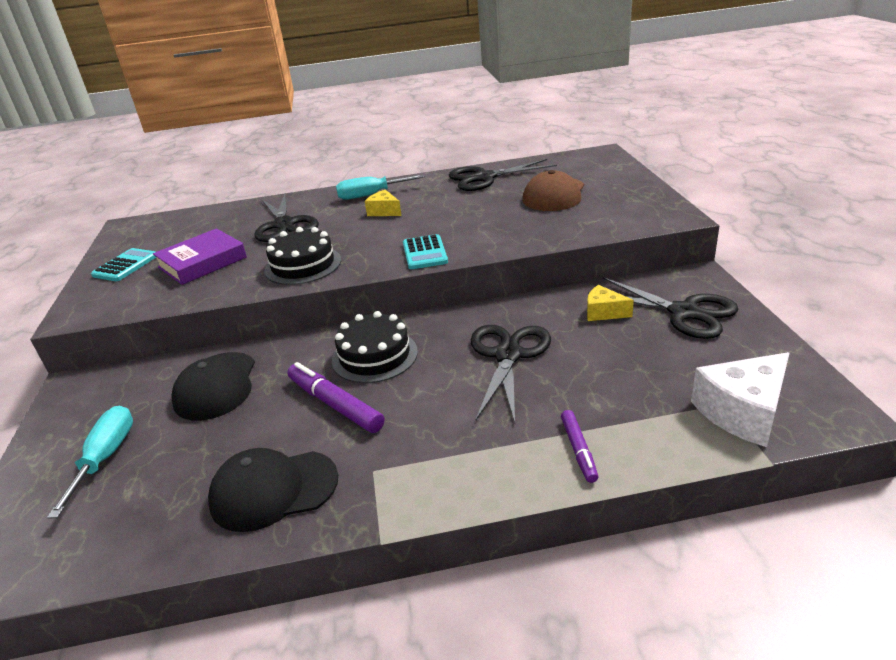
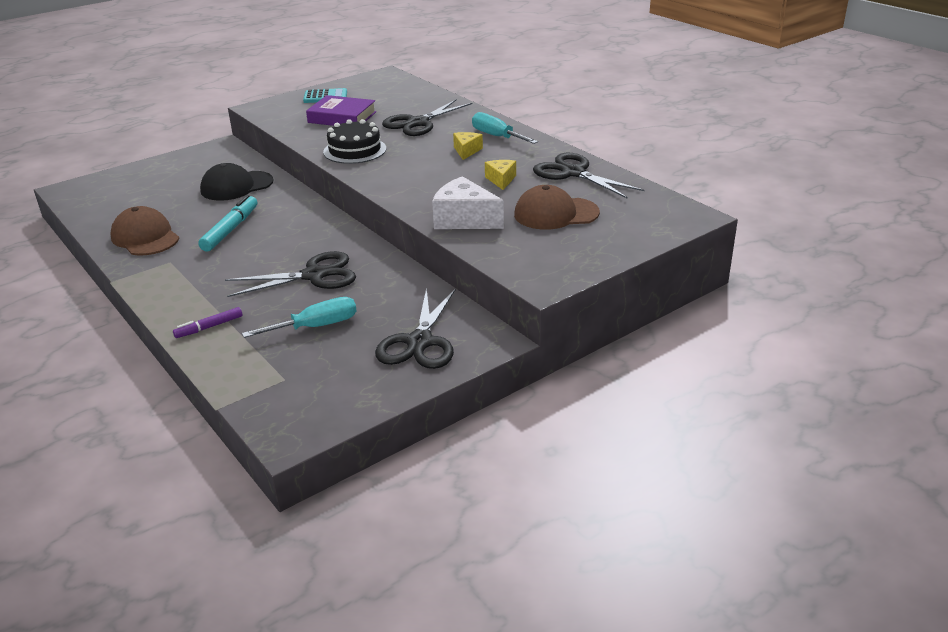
camera: 60 degrees right, 0 degrees up
(105, 458) = (160, 182): turquoise screwdriver -> turquoise screwdriver (316, 326)
(273, 490) = (145, 237): black cap -> brown cap
(335, 404) = (231, 229): purple marker -> turquoise marker
(374, 356) = (292, 226): black cake -> none
(425, 253) = (398, 187): turquoise calculator -> none
(603, 312) = (399, 303): yellow cheese -> yellow cheese (501, 180)
(742, 412) = (276, 389): white cheese -> white cheese (464, 219)

